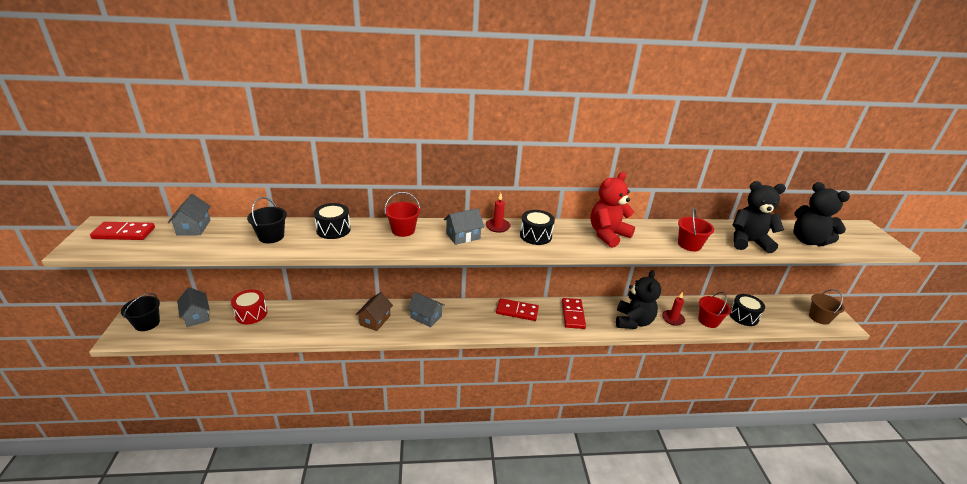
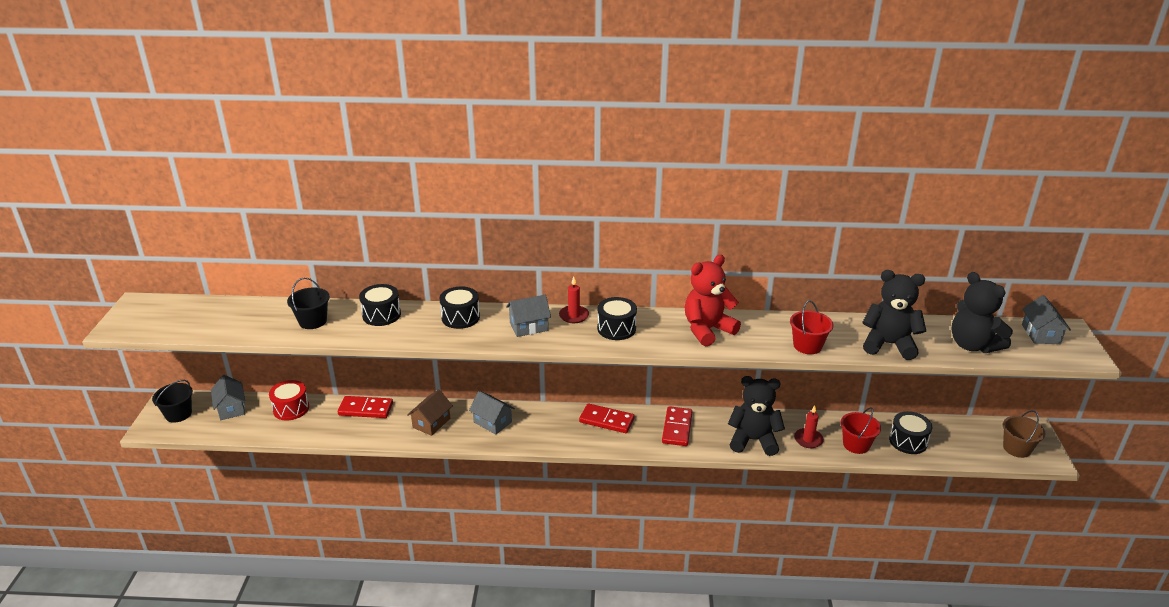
camera: 10 degrees right, 0 degrees up
(124, 233) = (160, 313): red domino -> red domino (366, 409)
(193, 227) = (231, 308): grey house -> grey house (1041, 334)
(403, 230) = (460, 317): red bucket -> black drum
(633, 321) = (753, 440): black teddy bear -> black teddy bear turned 105 degrees counterclockwise

